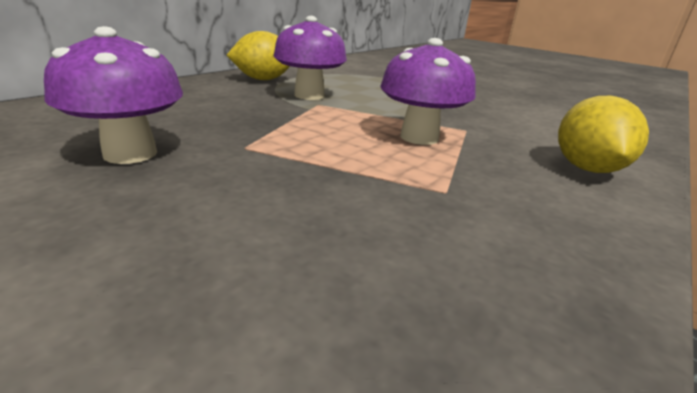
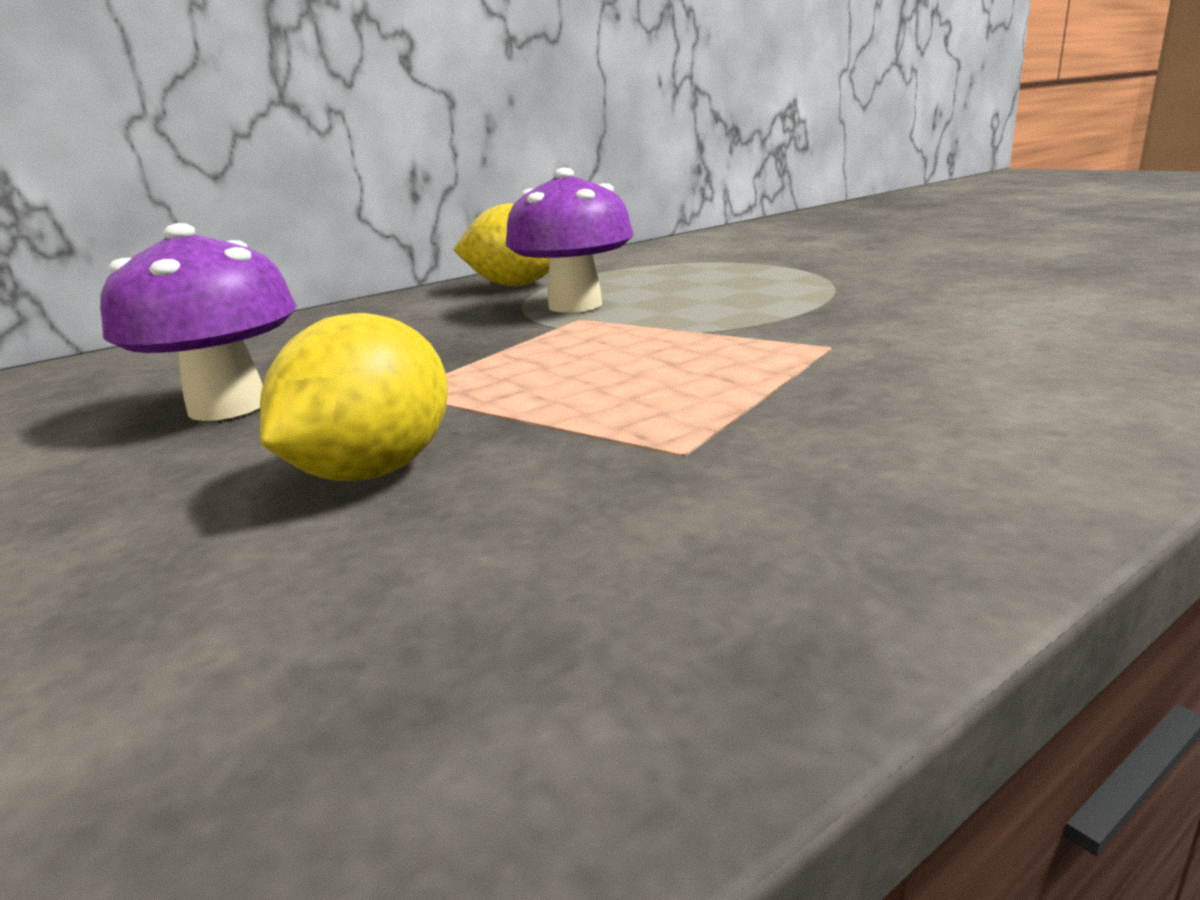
camera: 20 degrees right, 5 degrees down
(419, 137) = (718, 364): purple mushroom -> none
(587, 168) = (1041, 407): yellow lemon -> yellow lemon (373, 471)

